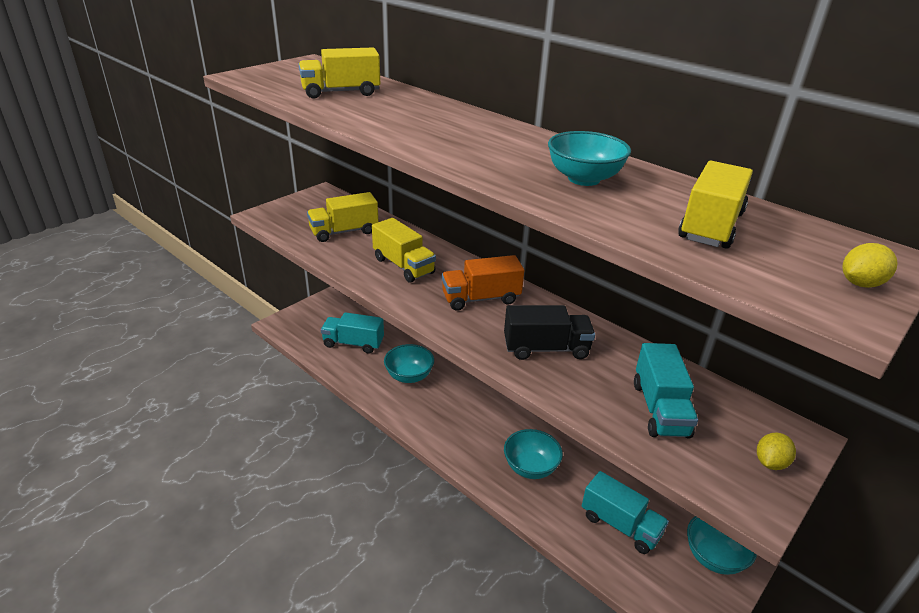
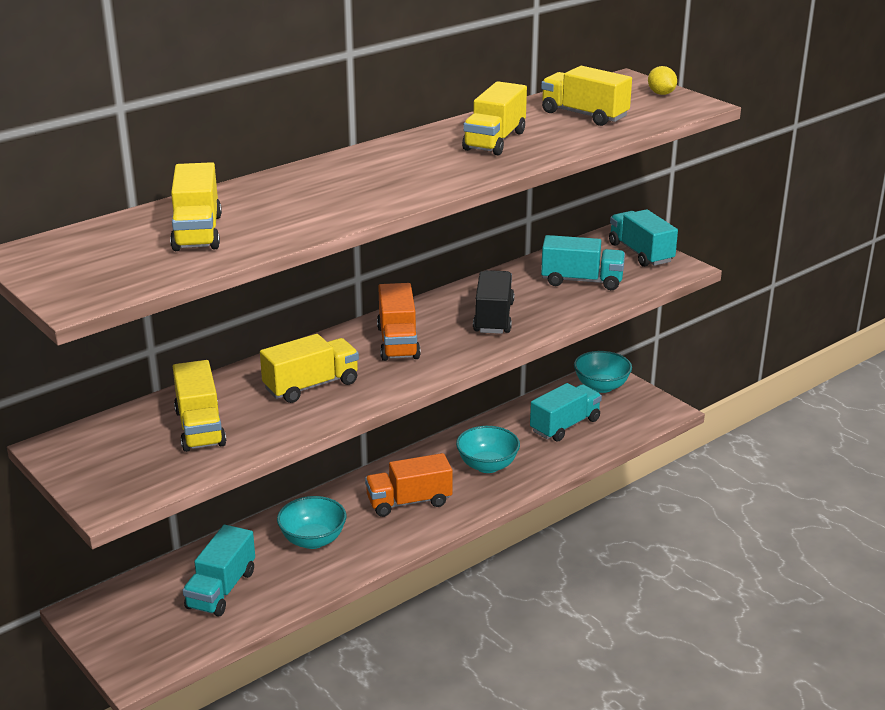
camera: 80 degrees left, 5 degrees down
(465, 421) = (409, 502): none -> orange truck
(584, 179) = (494, 141): turquoise bowl -> yellow truck
(770, 463) = (640, 253): yellow lemon -> turquoise truck

